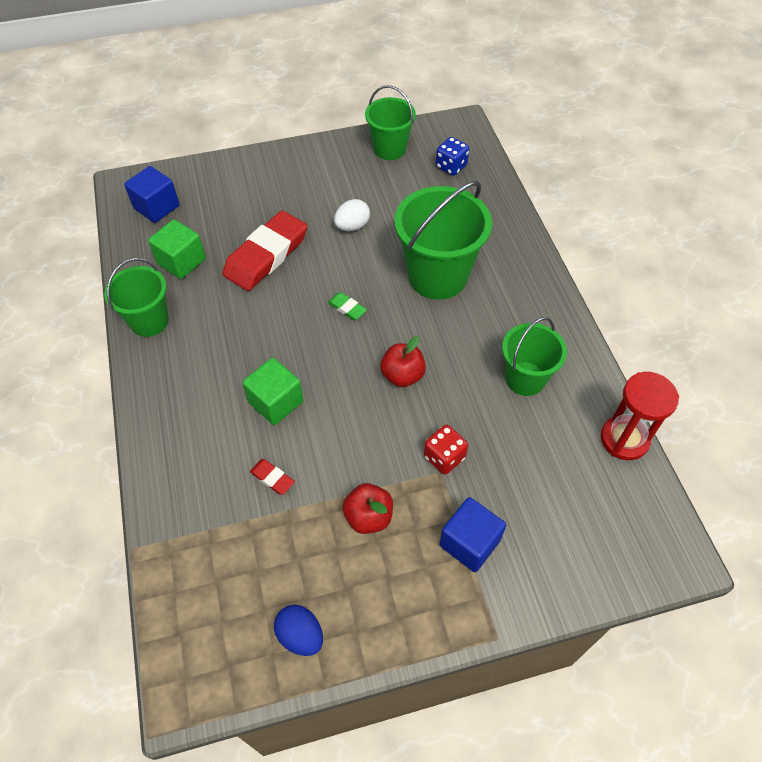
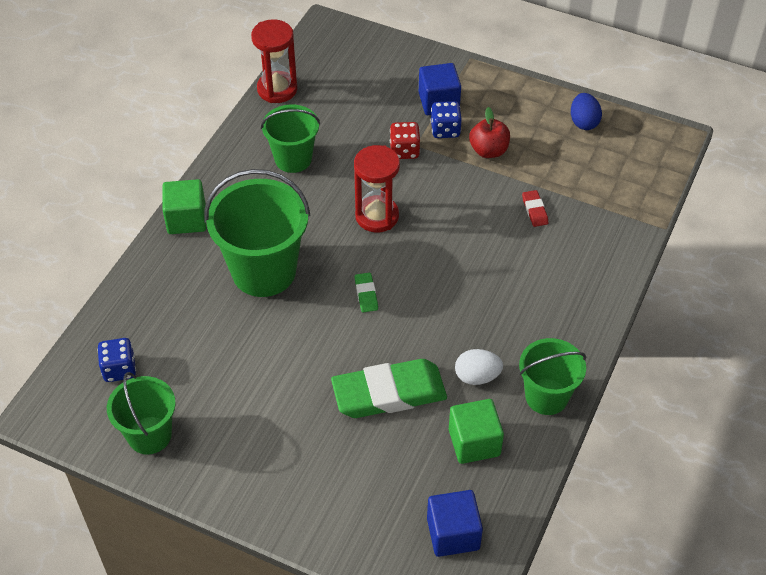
camera: 140 degrees left, 5 degrees down
(266, 255) = (389, 393): red eraser -> green eraser
(276, 402) = (490, 258): green cube -> green cube (186, 219)
(352, 226) = (282, 369): white egg -> white egg (477, 376)
(402, 375) = (377, 216): red apple -> red hourglass
(430, 511) = (445, 130): none -> blue dice

